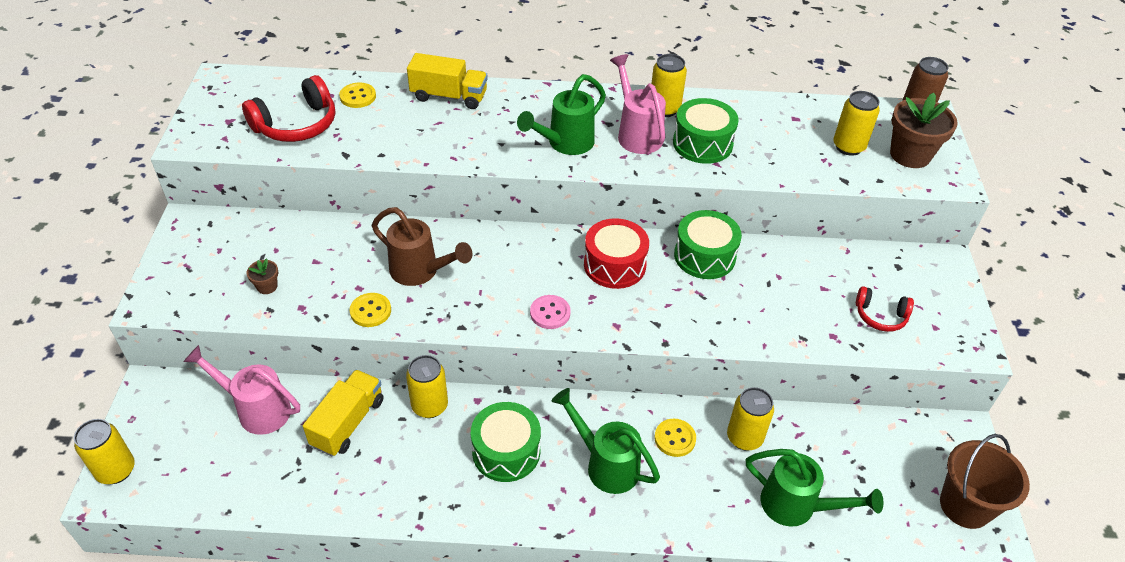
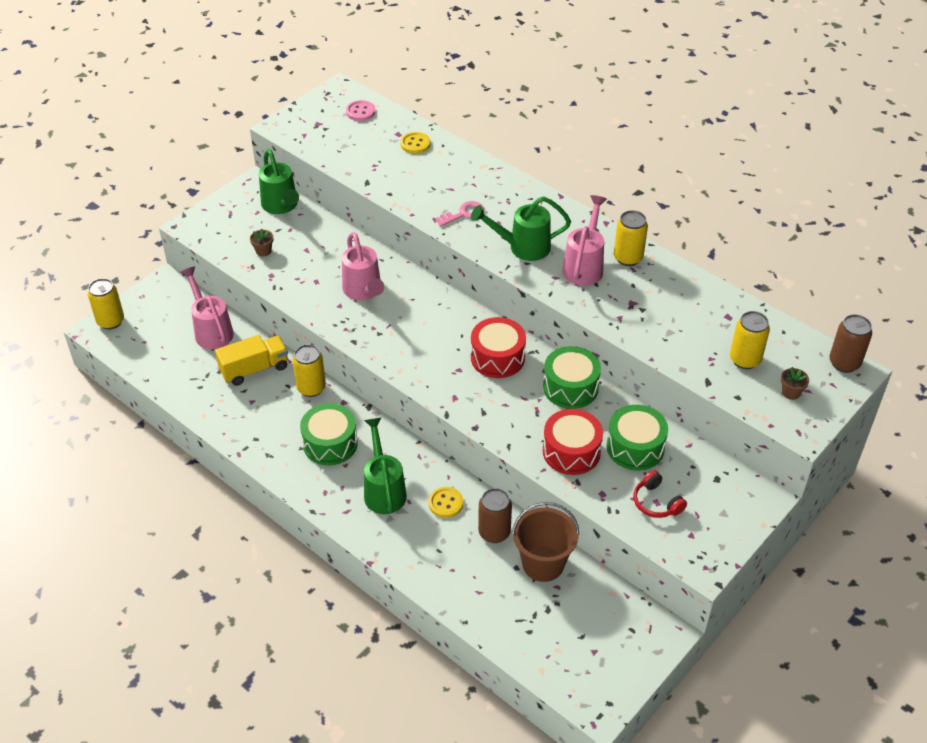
camera: 40 degrees right, 0 degrees up
(297, 125) = (356, 146): red headphones -> none
(370, 311) = (309, 300): yellow button -> none
(420, 272) = (364, 291): brown watering can -> pink watering can
(449, 96) = (477, 173): yellow truck -> none
(477, 139) = (464, 214): none -> pink key
(550, 313) = (419, 364): pink button -> pink button (360, 112)
(702, 143) = (626, 298): green drum -> green drum (635, 447)
(744, 437) = (494, 532): yellow can -> brown can
(768, 314) = (571, 451): none -> red drum
(797, 506) = (482, 595): green watering can -> green watering can (281, 206)
(910, 155) = (791, 392): brown flower pot -> brown flower pot, size x0.47
(965, 505) = (604, 674): brown bucket -> brown bucket (543, 564)

